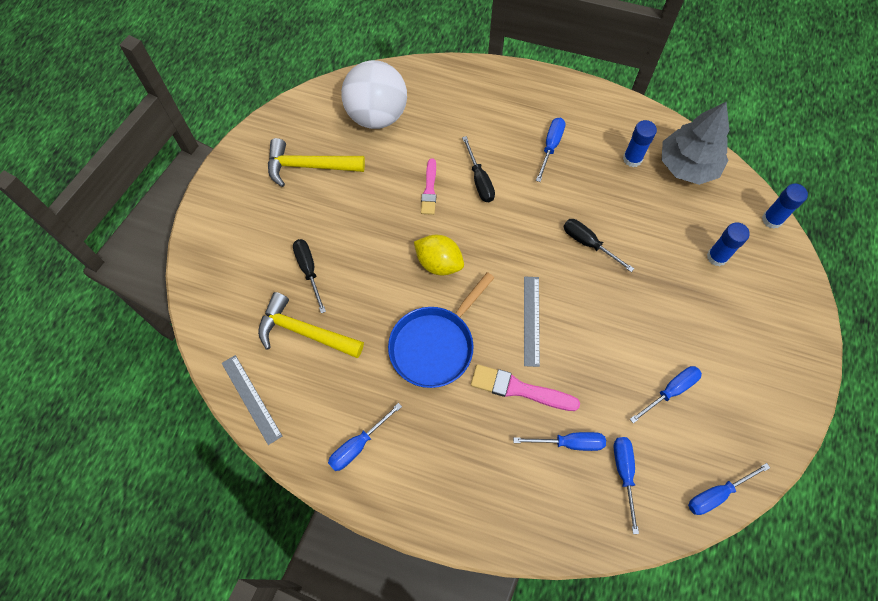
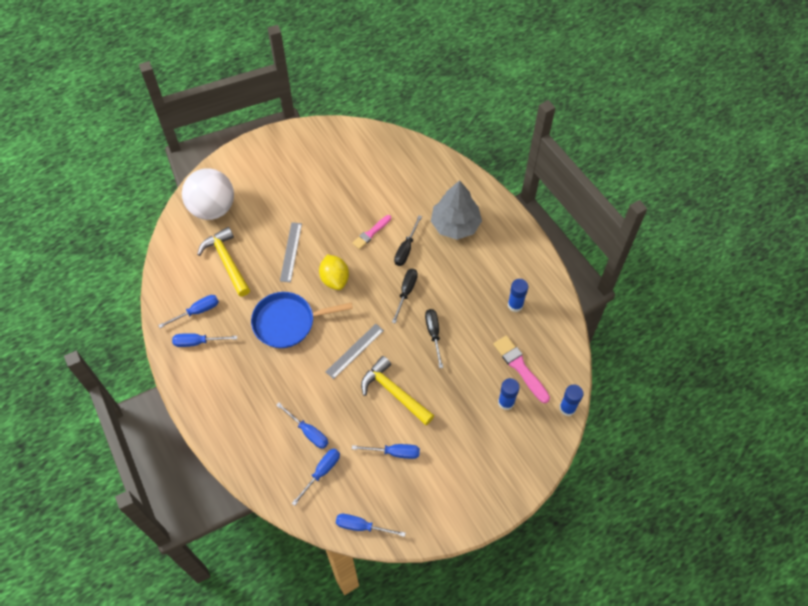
camera: 40 degrees right, 5 degrees down
(251, 399) = (168, 275): grey ruler -> grey ruler (291, 252)
(309, 166) = (316, 170): yellow hammer -> yellow hammer (394, 392)
(309, 270) = (260, 229): black screwdriver -> black screwdriver (406, 292)
(377, 115) = (383, 167): white ball -> white ball (212, 208)
(519, 389) = (310, 382): pink brush -> pink brush (520, 367)
(550, 147) = (470, 260): blue screwdriver -> blue screwdriver (197, 311)
(687, 165) = (547, 335): grey tree -> grey tree (455, 224)

